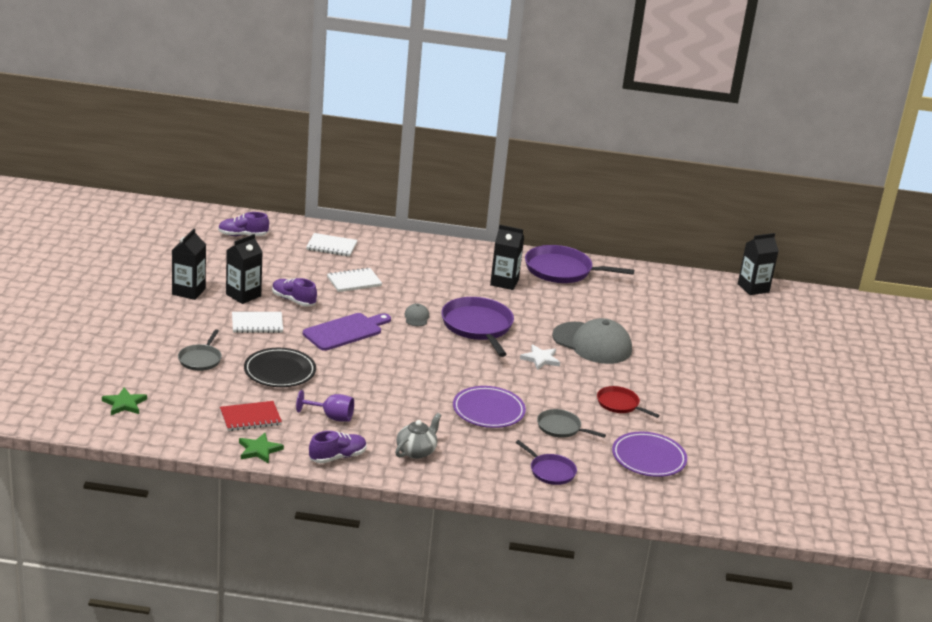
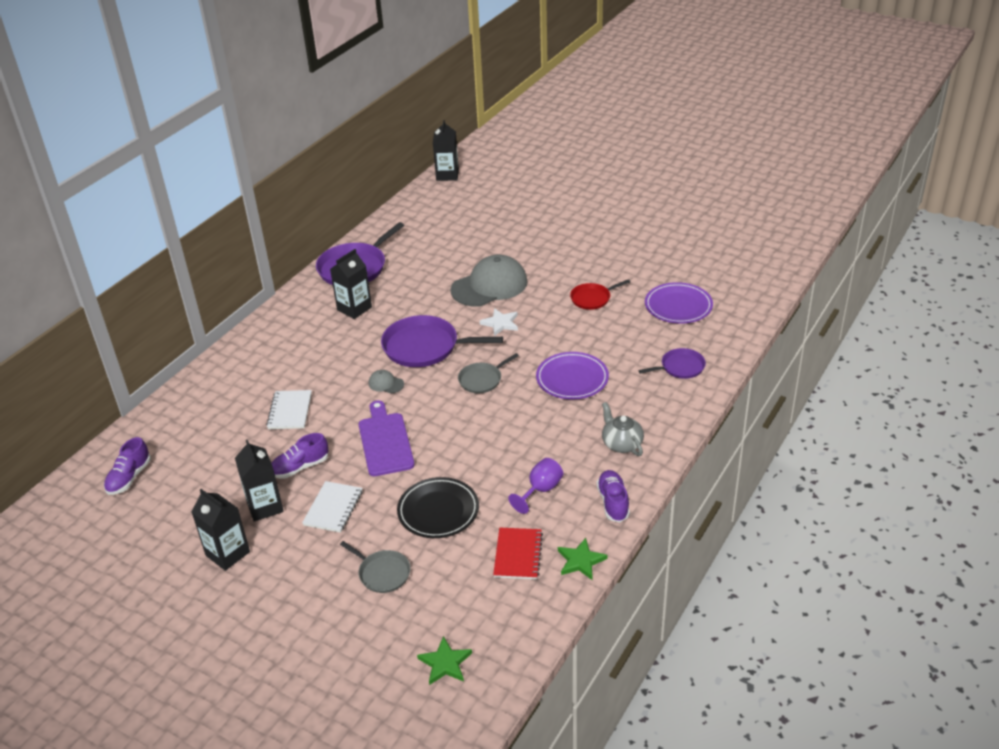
camera: 60 degrees left, 10 degrees up
(331, 246) = (205, 411): white notebook -> none
(561, 428) = (616, 342): grey pan -> grey pan (482, 380)

